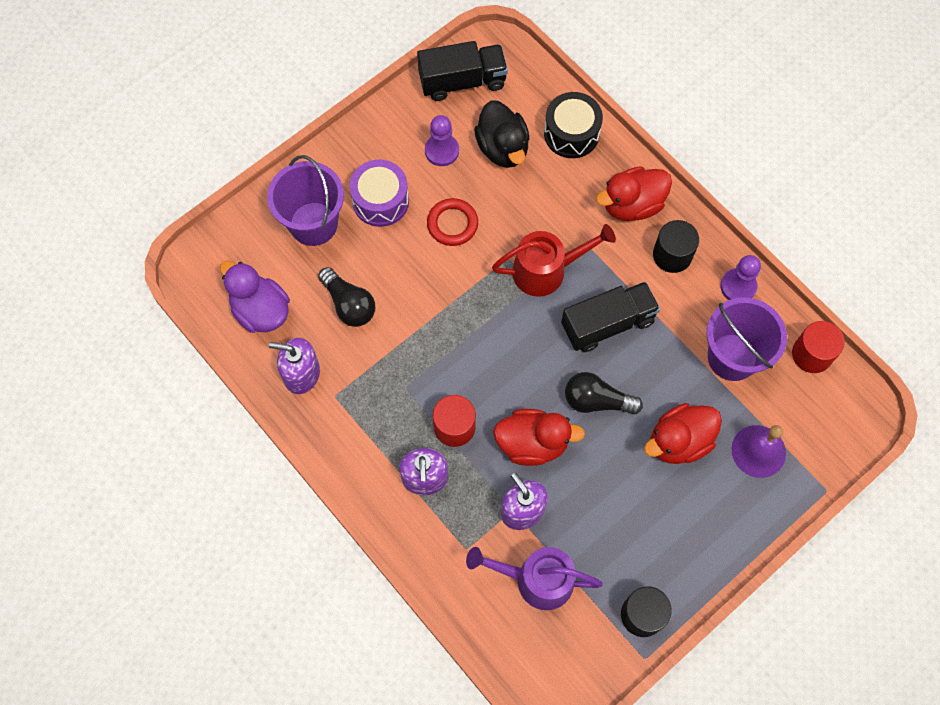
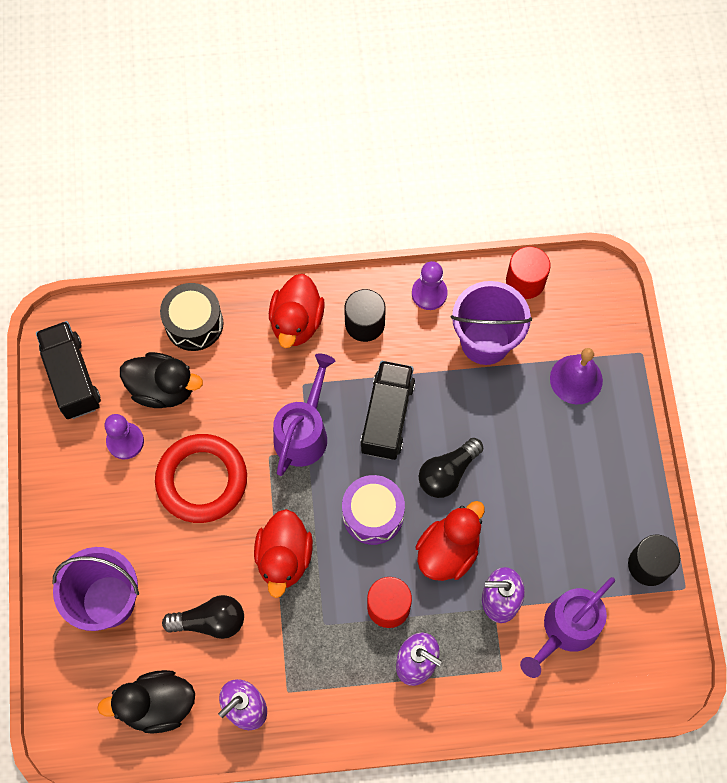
camera: 55 degrees left, 0 degrees up
(261, 310) = (157, 705): purple duck -> black duck
(380, 201) = (132, 527): purple drum -> purple drum (373, 514)
(452, 224) = (202, 480): red ring -> red ring, size x1.67
(462, 81) = (72, 377): black truck -> black truck turned 45 degrees counterclockwise
(546, 270) = (303, 432): red watering can -> purple watering can
(679, 441) = (527, 434): red duck -> red duck (284, 558)

